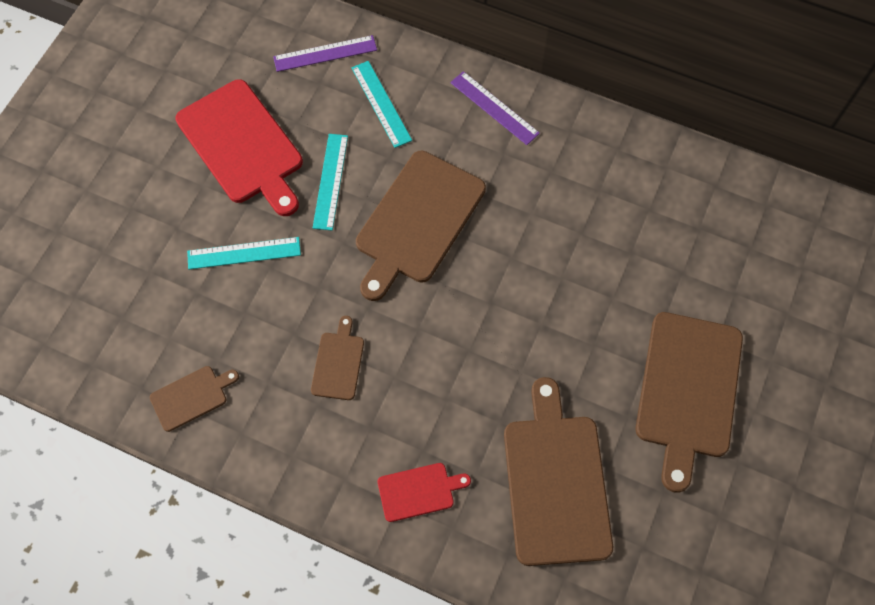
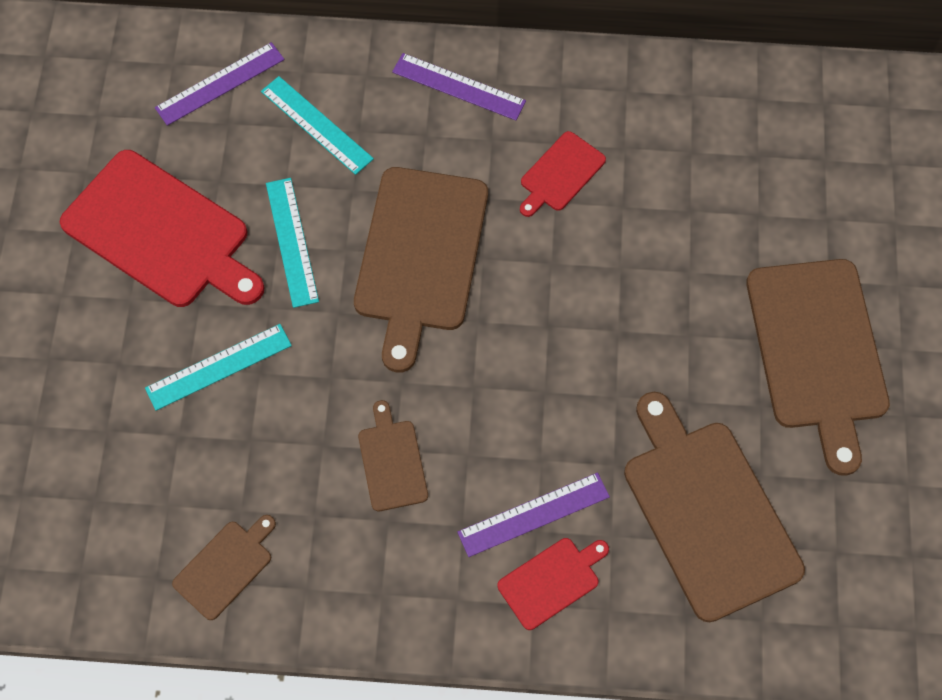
camera: 20 degrees left, 0 degrees up
(425, 438) = (534, 515): none -> purple ruler
(544, 194) = (560, 174): none -> red cutting board

